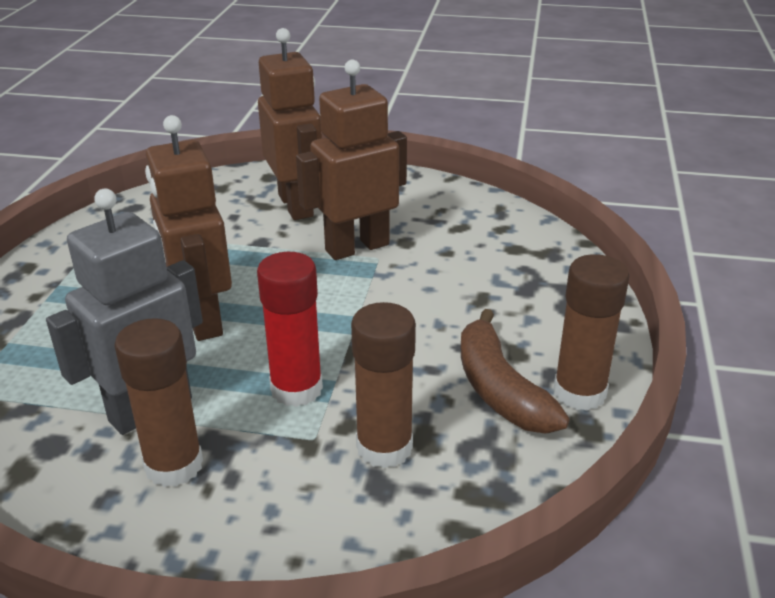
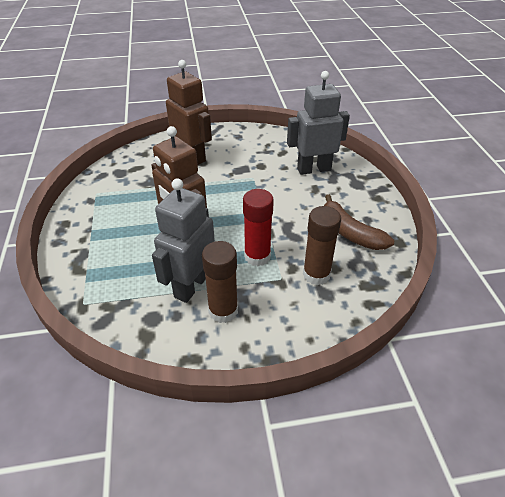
camera: 20 degrees left, 10 degrees up
(357, 247) = (239, 174): brown robot -> none
(500, 265) = (314, 169): none -> grey robot
(579, 393) = (385, 225): brown glue stick -> none

